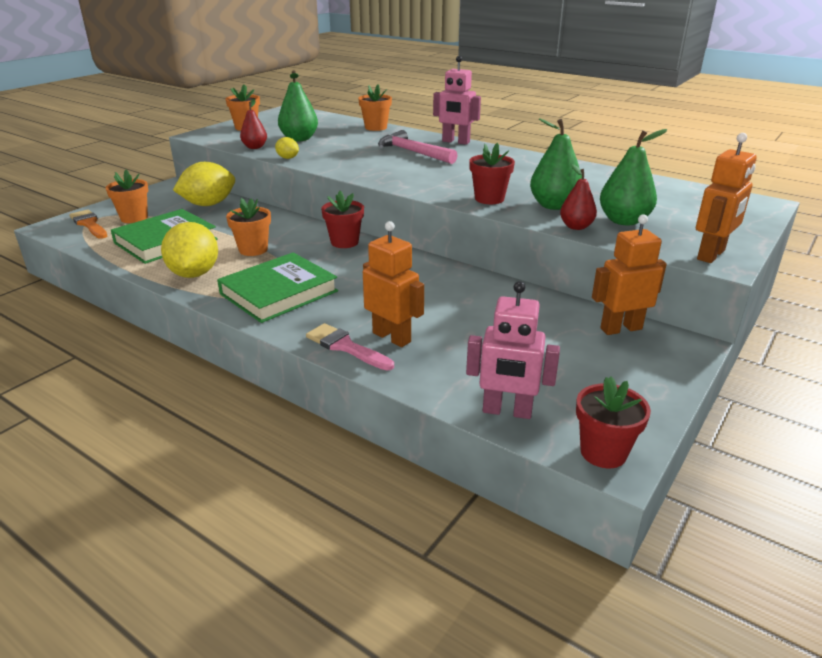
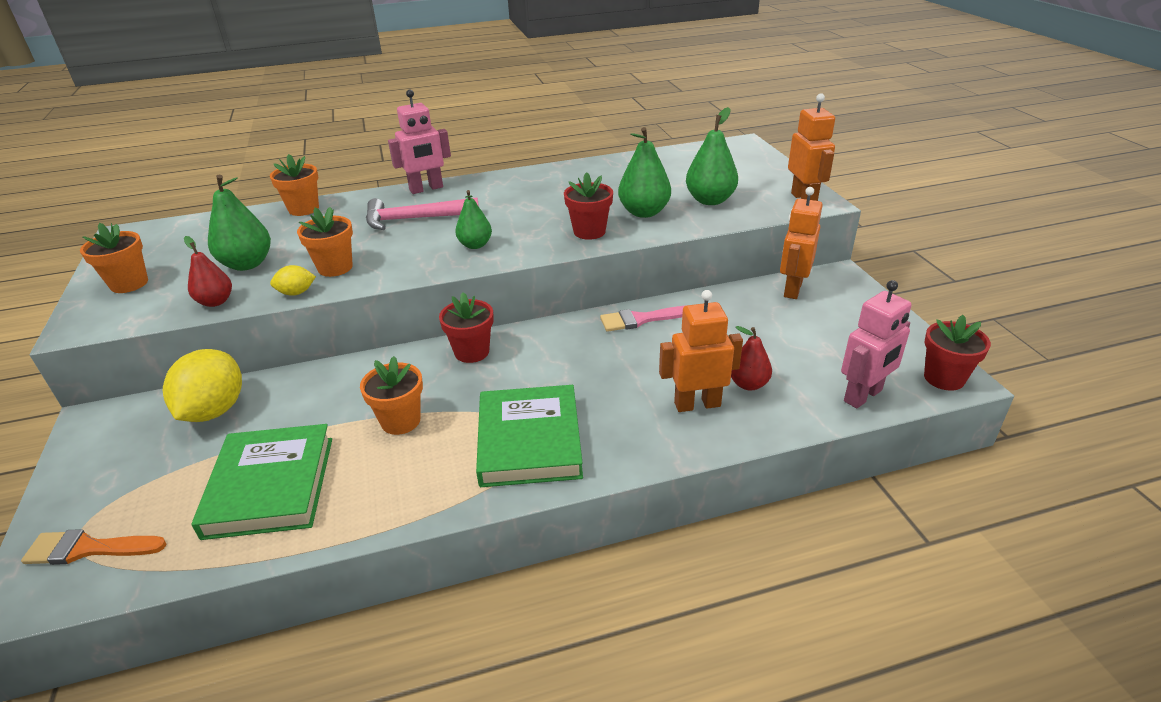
camera: 50 degrees left, 5 degrees up
(134, 218) = (144, 493): orange flower pot -> orange flower pot (335, 267)
(194, 274) = (401, 491): yellow lemon -> none
(345, 347) = (687, 439): pink brush -> pink brush (641, 319)
(410, 176) = (475, 245): none -> green pear
(576, 227) = (697, 222): red pear -> red pear (748, 384)

